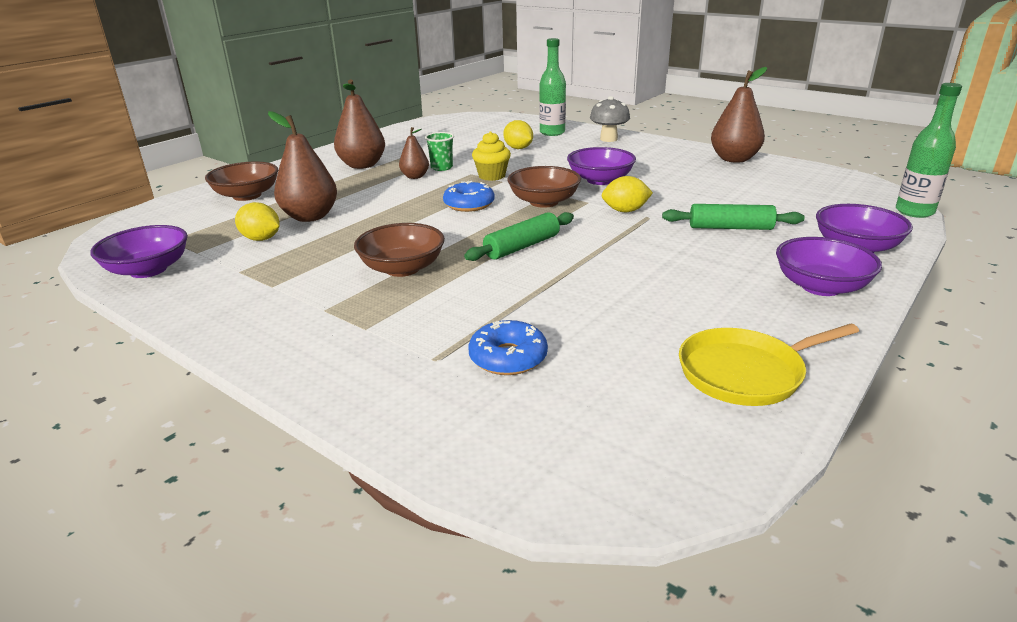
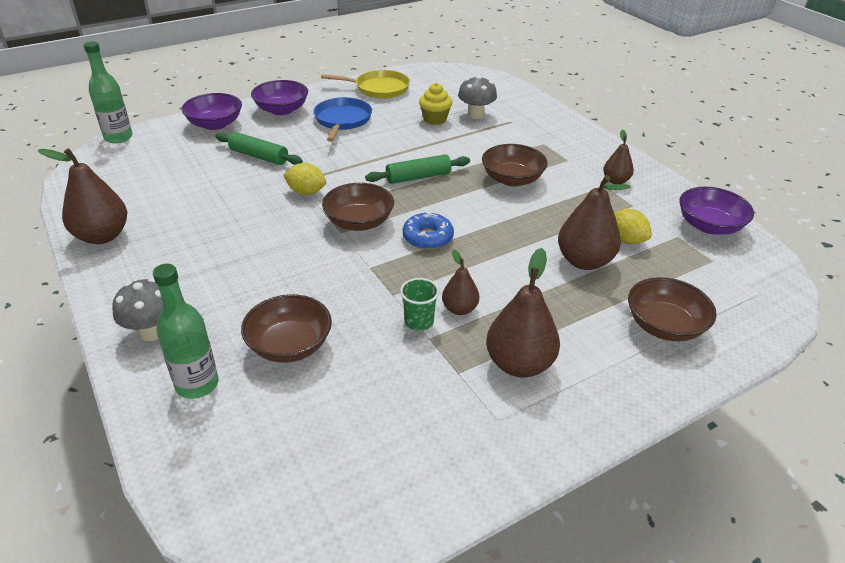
camera: 160 degrees left, 10 degrees up
(254, 296) = (615, 181): none -> brown pear
(492, 176) = (373, 282): yellow cupcake -> yellow cupcake (435, 119)
(508, 358) = (476, 115): blue donut -> grey mushroom
(518, 148) = (289, 345): yellow lemon -> brown bowl
(600, 180) = (275, 240): purple bowl -> none
(710, 292) = (342, 120): none -> blue pan

